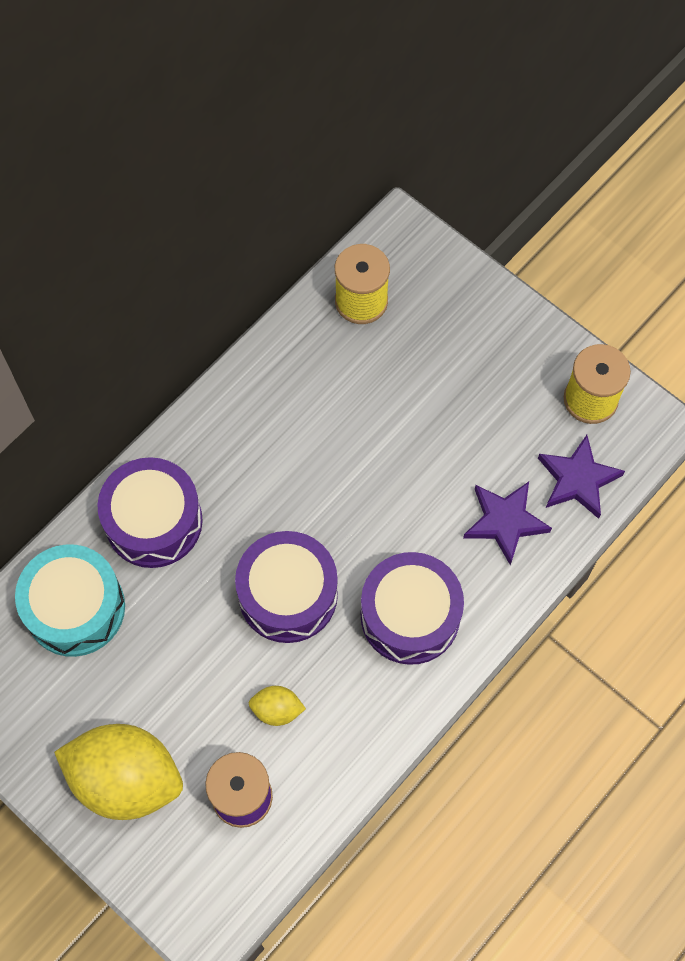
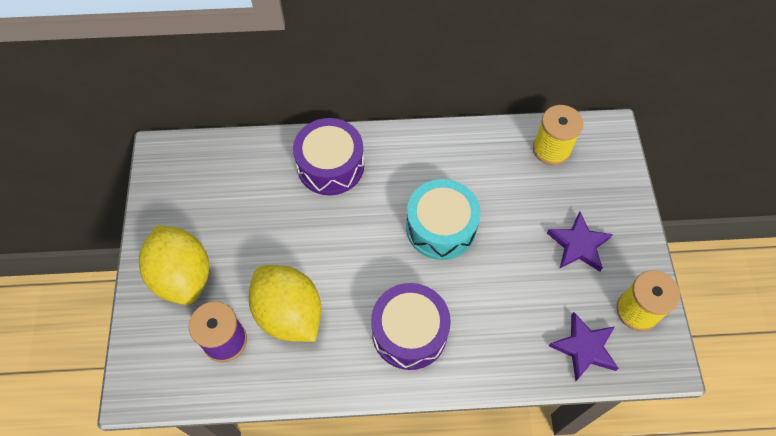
camera: 45 degrees right, 5 degrees down
(75, 608) = (250, 173): turquoise drum -> turquoise drum (441, 227)
(277, 710) = (289, 314): yellow lemon -> yellow lemon, size x2.27
(288, 595) = (357, 261): purple drum -> none
(505, 522) = (516, 332): purple star -> purple star (578, 245)

